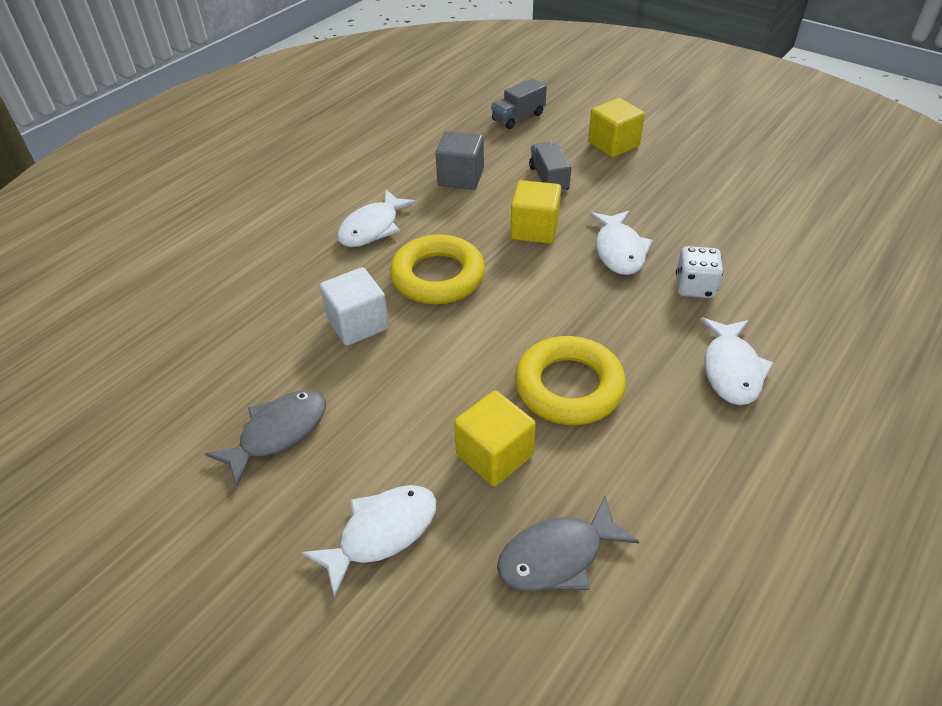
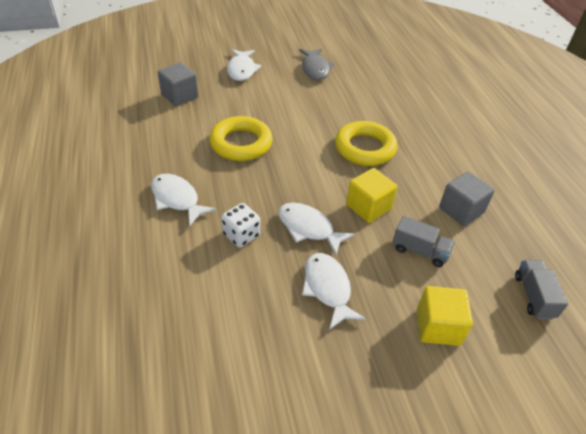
camera: 125 degrees right, 0 degrees up
(358, 324) = (357, 110): white cube -> none
(372, 228) = (435, 148): white fish -> white fish (328, 288)
(494, 455) = (237, 106): yellow cube -> none
(557, 556) = (180, 96): grey fish -> grey cube

